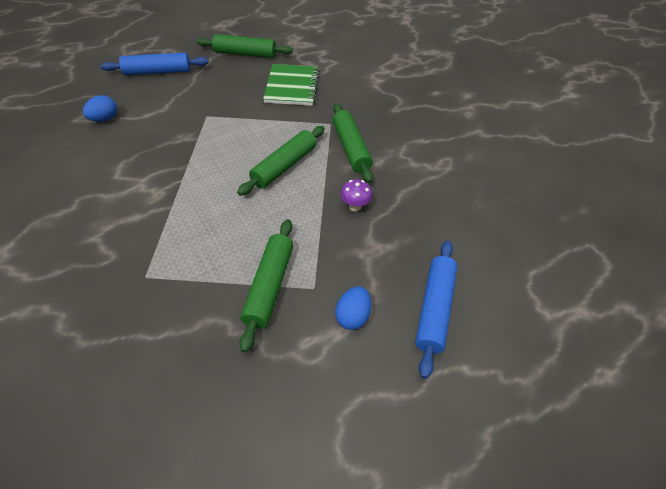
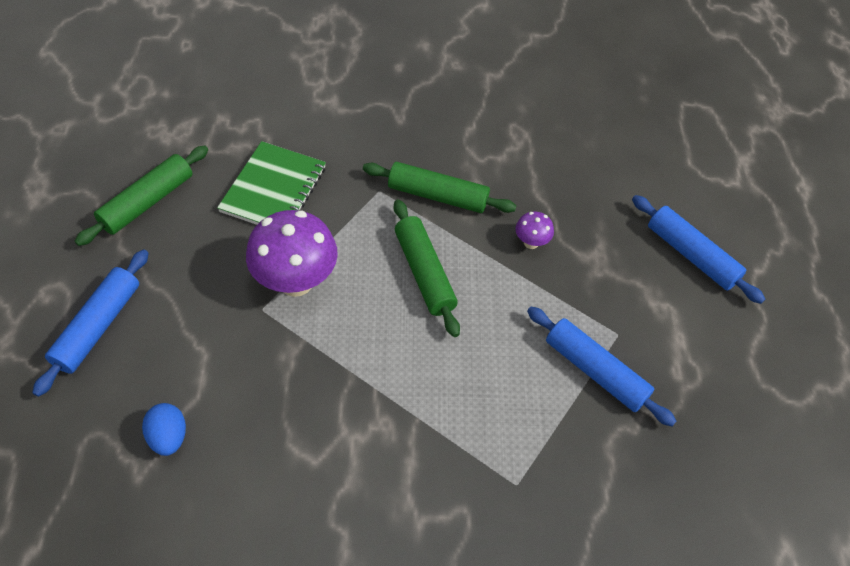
camera: 60 degrees left, 5 degrees up
(235, 120) = (296, 281): none -> purple mushroom
(269, 286) = (595, 371): green rolling pin -> blue rolling pin
(292, 87) = (273, 189): green notebook -> green notebook turned 75 degrees clockwise
(352, 316) = (667, 320): blue egg -> none

